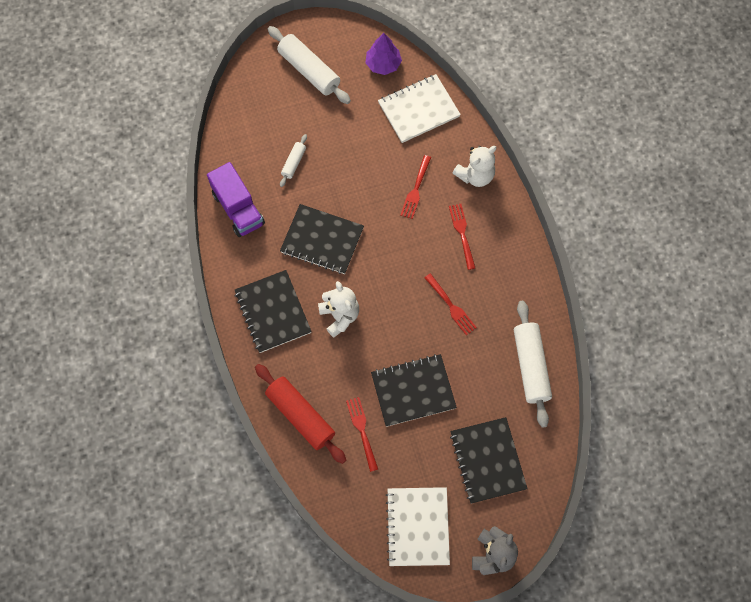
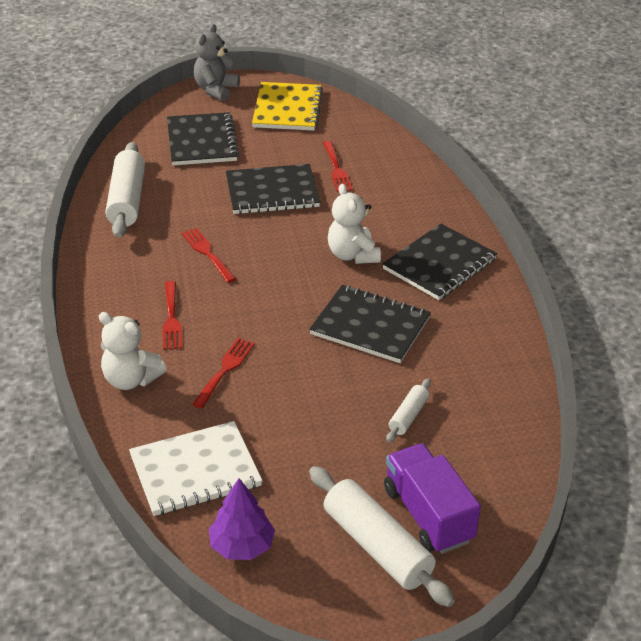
camera: 175 degrees left, 30 degrees down
(238, 209) = (492, 368): purple truck -> purple truck (428, 515)
(273, 312) = (439, 264): black notebook -> black notebook turned 60 degrees clockwise
(300, 416) = (406, 183): red rolling pin -> none
(417, 527) = (287, 109): white notebook -> yellow notebook
(475, 175) = (131, 379): white teddy bear -> white teddy bear turned 120 degrees counterclockwise

